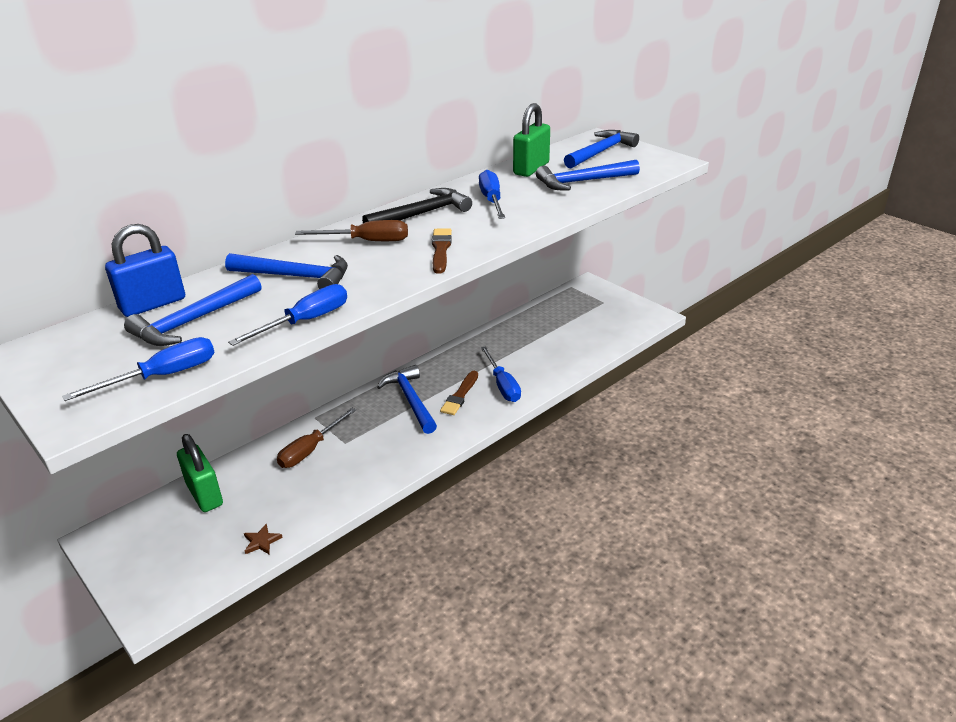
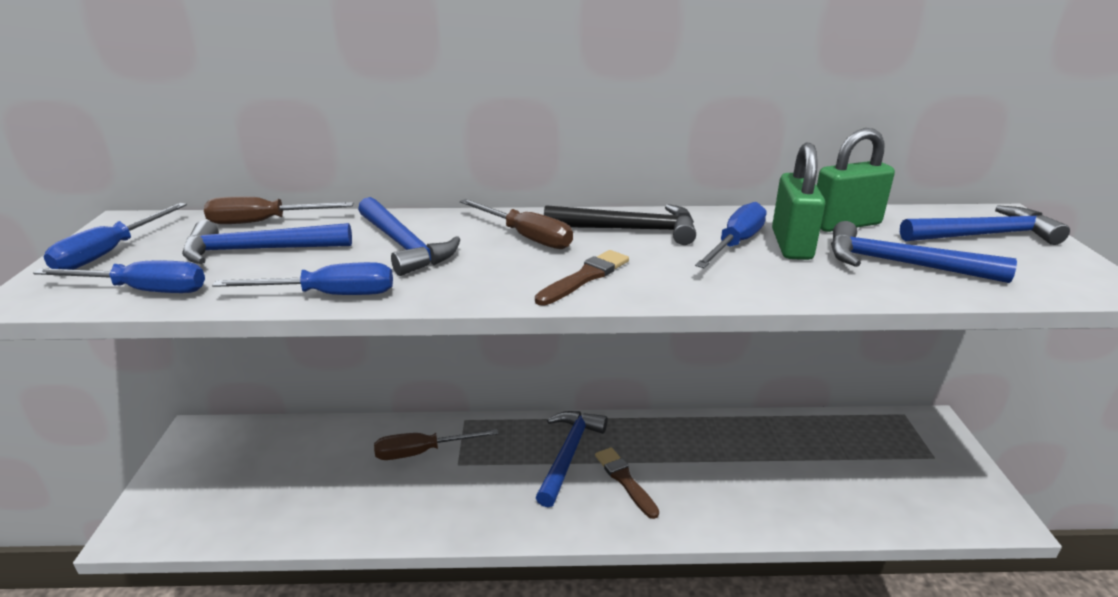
camera: 40 degrees right, 5 degrees down
(153, 304) = (264, 222): blue padlock -> brown screwdriver
(205, 494) = (299, 442): green padlock -> green padlock (791, 245)
(261, 541) = (276, 523): brown star -> none
(460, 395) = (625, 480): brown brush -> brown brush turned 90 degrees clockwise
(502, 385) = (686, 497): blue screwdriver -> blue screwdriver (110, 252)

